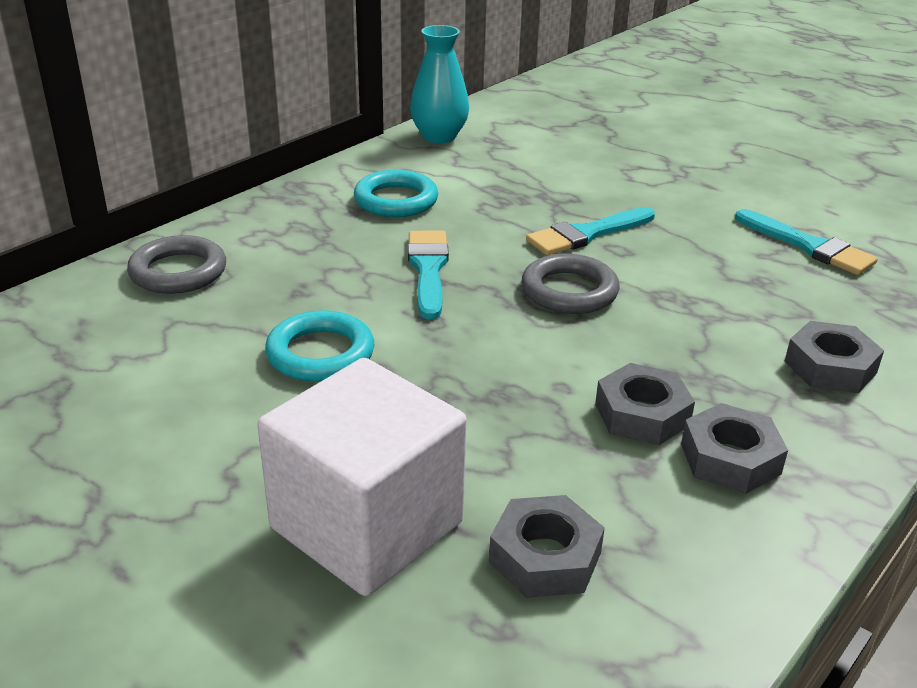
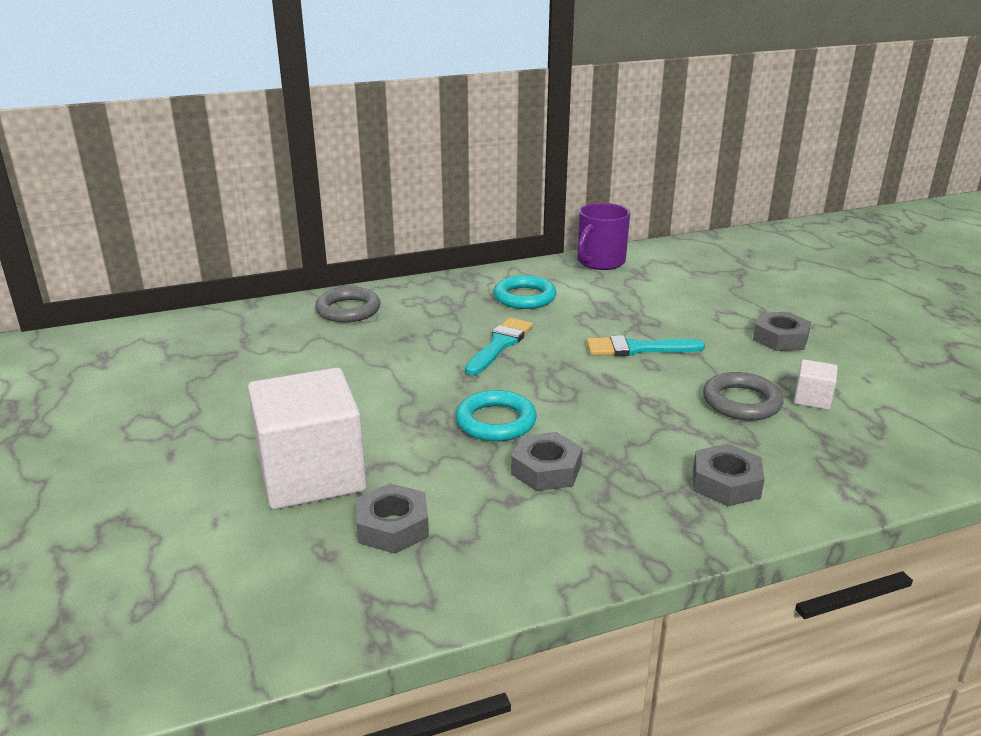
camera: 30 degrees right, 5 degrees down
(320, 353) = (381, 376): turquoise ring -> turquoise ring (496, 421)
(439, 136) = (600, 262): turquoise vase -> purple mug
(569, 291) = (582, 382): grey ring -> grey ring (741, 402)
(730, 459) = (577, 515): grey nut -> grey nut (780, 338)
(809, 246) = (812, 399): turquoise brush -> white cube

